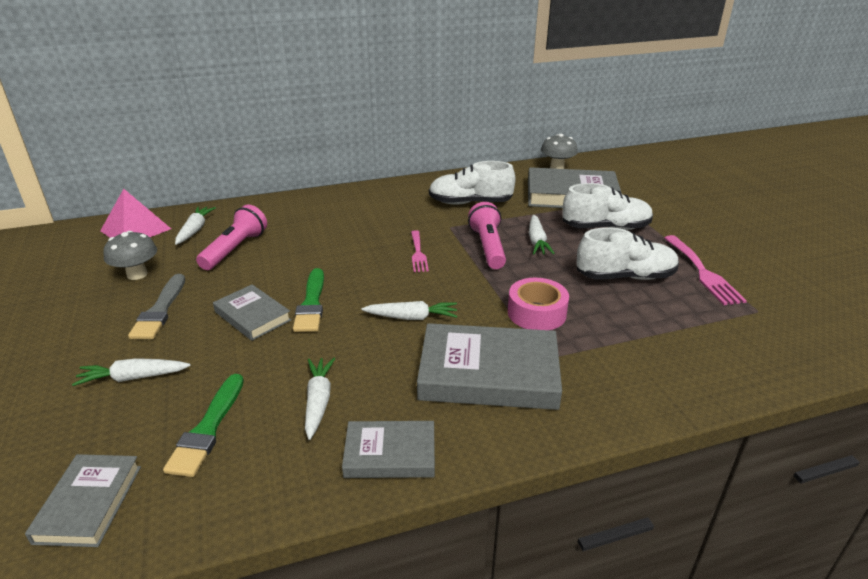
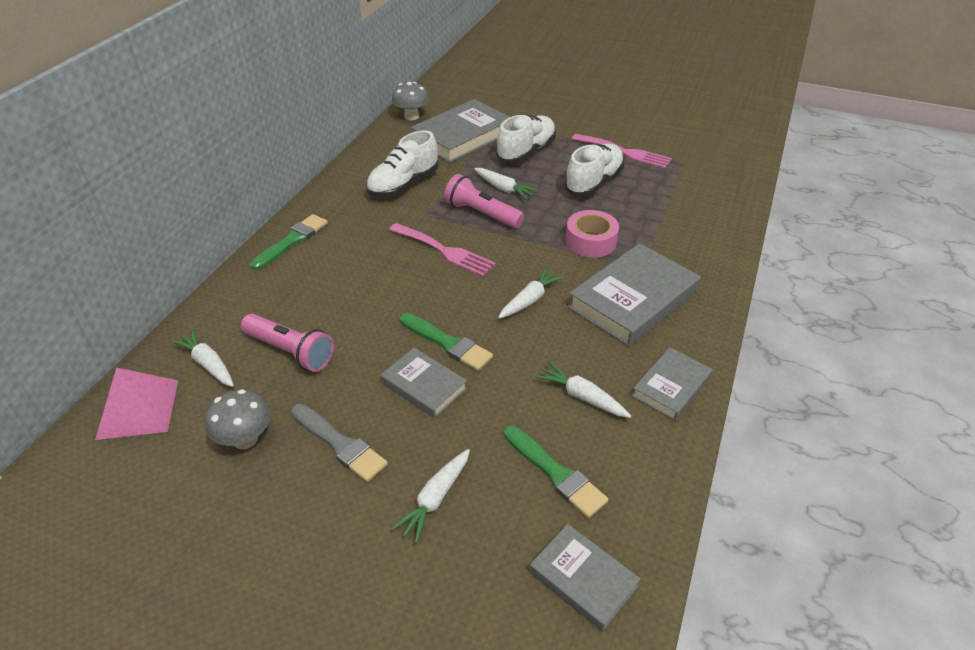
camera: 50 degrees left, 10 degrees up
(235, 249) = (290, 351): pink flashlight -> pink flashlight turned 150 degrees clockwise
(252, 316) = (424, 386): grey book -> grey book turned 45 degrees clockwise
(346, 197) = (292, 241): none -> green brush
(418, 253) = (445, 251): pink fork -> pink fork, size x1.54

